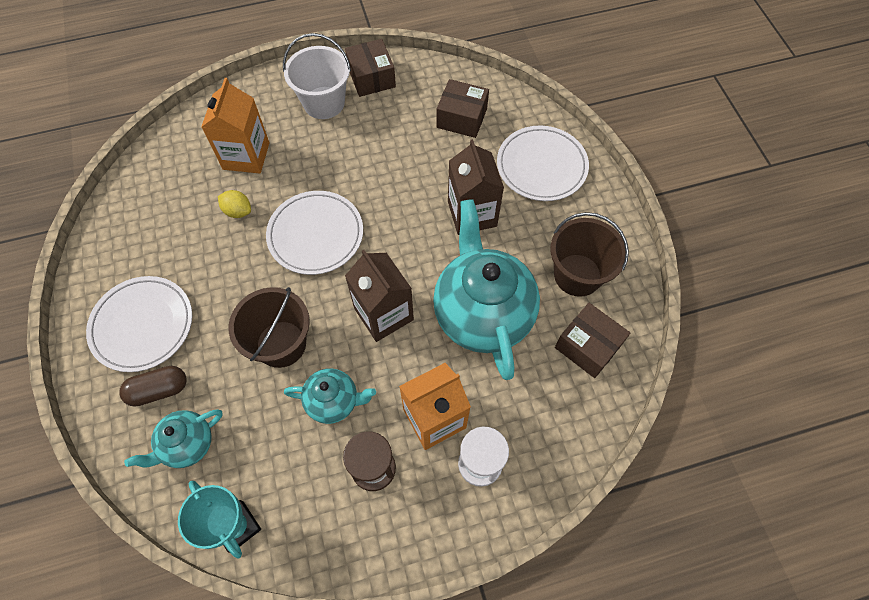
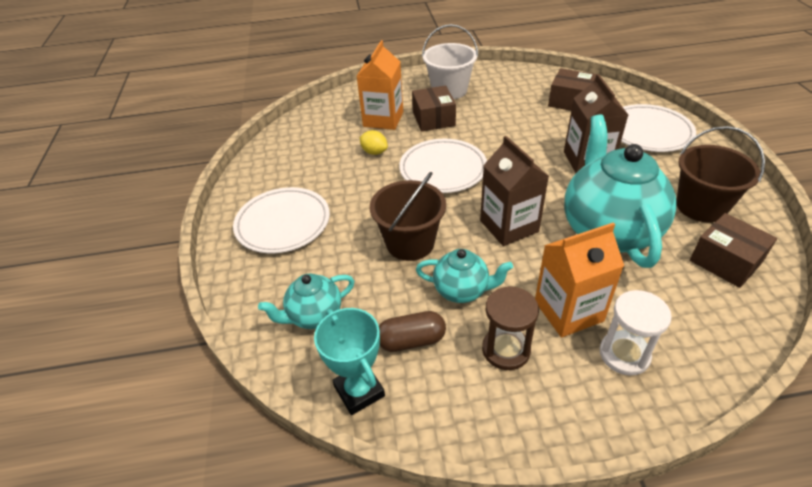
camera: 10 degrees right, 20 degrees down
(159, 390) = (292, 271): brown capsule -> brown capsule (411, 340)
(371, 77) = (489, 77): brown box -> brown box (433, 119)

